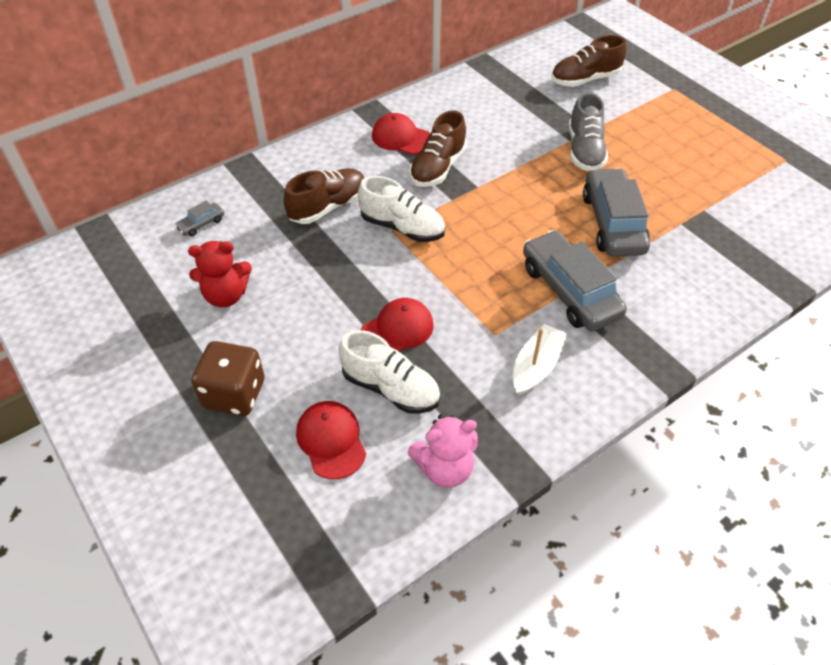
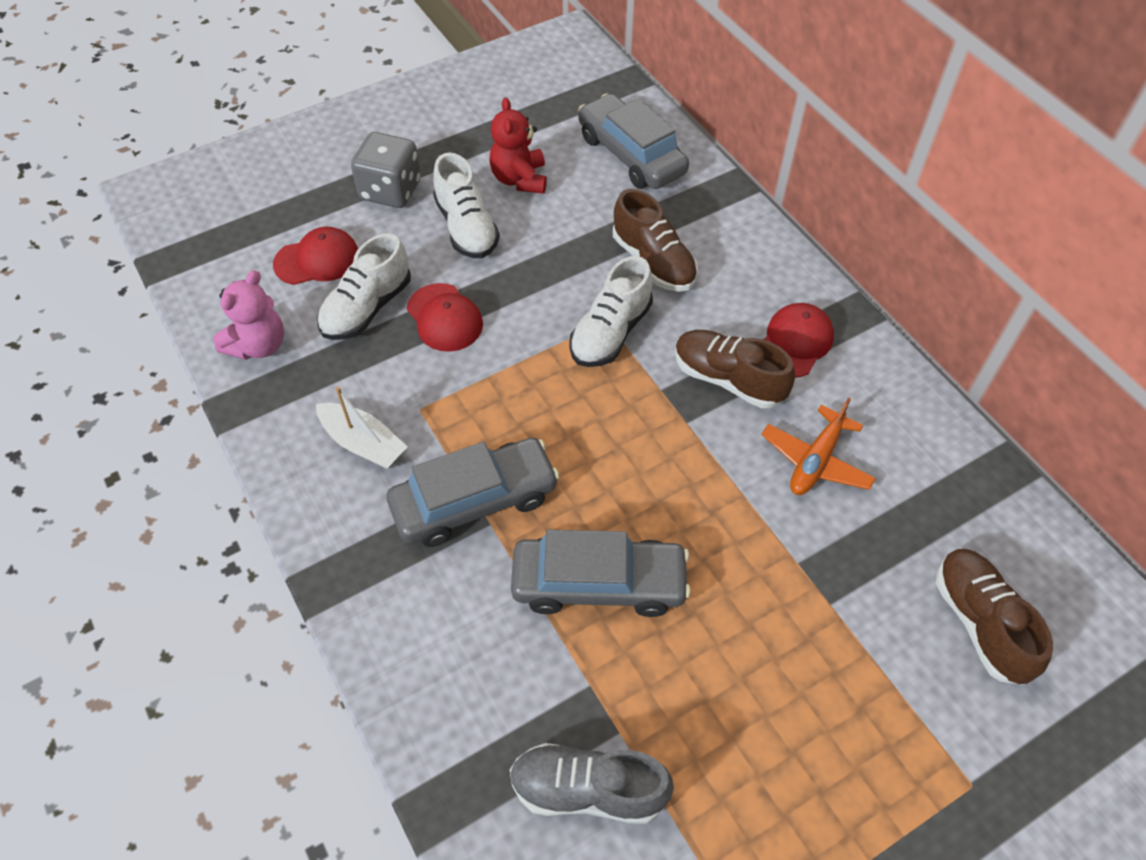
camera: 95 degrees right, 5 degrees up
(201, 224) = (631, 155): grey car -> grey car, size x2.34
(234, 394) = (390, 190): brown dice -> grey dice
(288, 327) = (466, 227): none -> white shoe
(445, 468) = (258, 345): pink teddy bear -> pink teddy bear turned 135 degrees counterclockwise
(496, 131) = (816, 461): none -> orange plane
(584, 151) = (771, 579): grey shoe -> grey shoe (588, 789)

